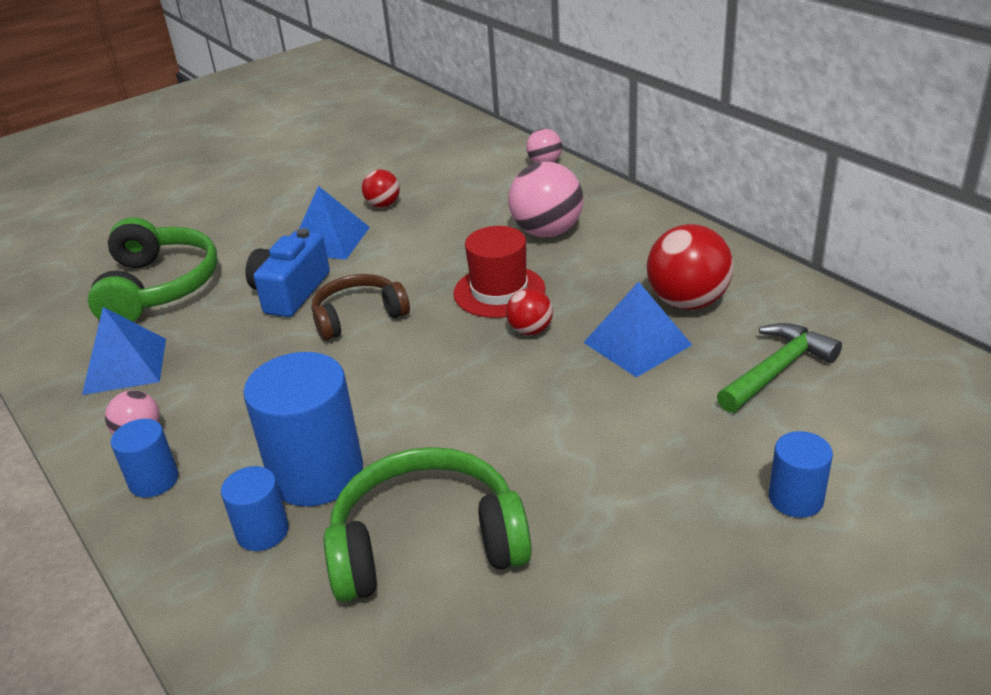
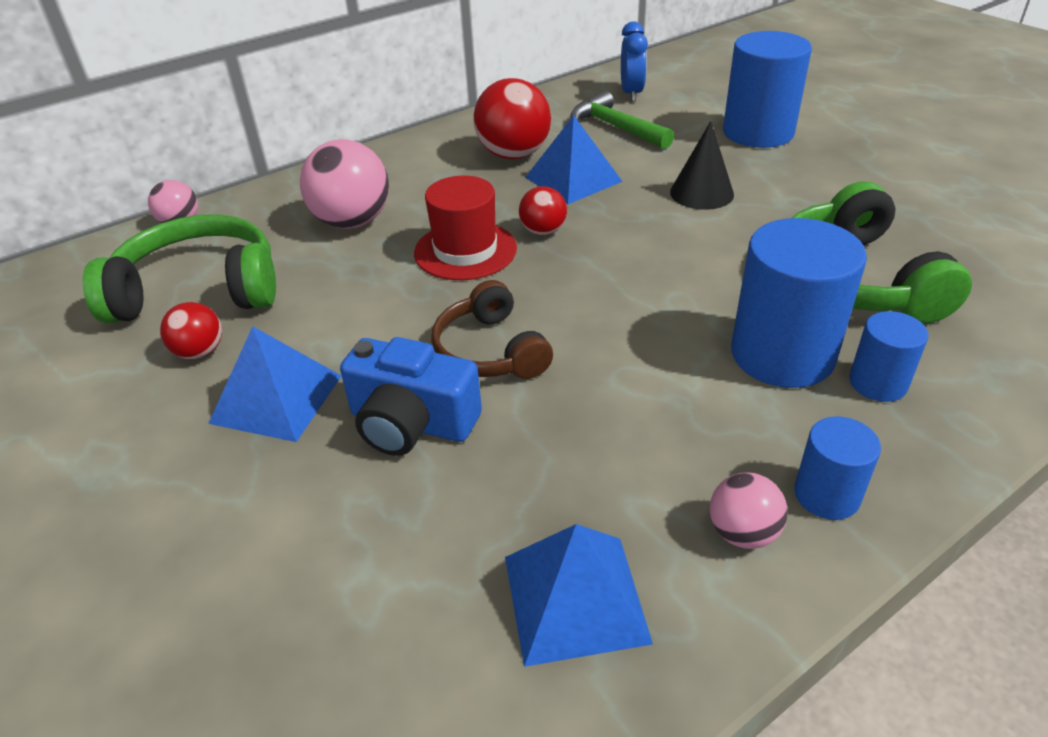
camera: 90 degrees left, 5 degrees up
(158, 287) = (333, 609): green headphones -> green headphones (198, 290)
(614, 436) = (701, 193): none -> black cone
(796, 498) = (758, 132): blue cylinder -> blue cylinder, size x1.91
(891, 382) = (631, 94): none -> blue clock

